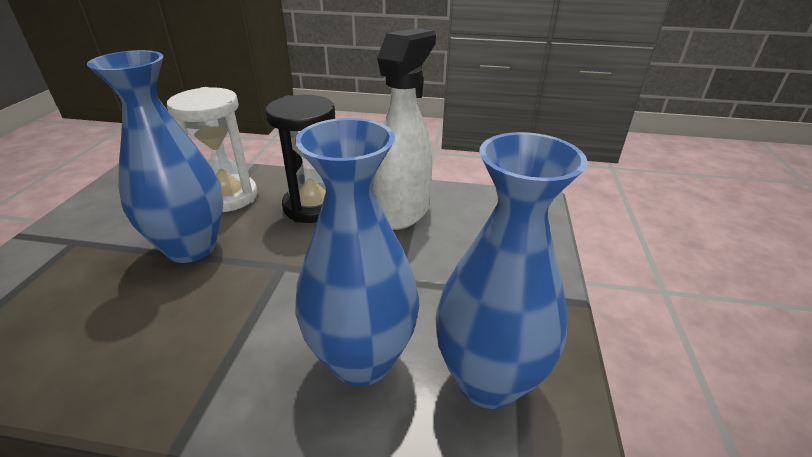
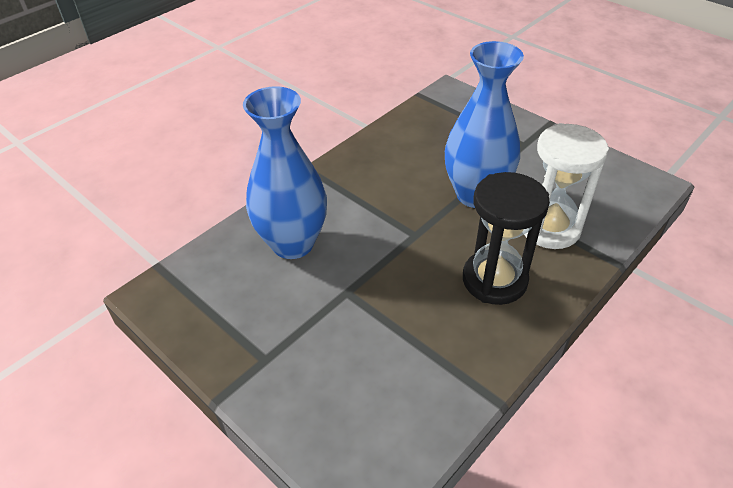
camera: 125 degrees right, 10 degrees up
(403, 211) = (439, 345): white spray bottle -> none
(488, 380) = (223, 292): blue vase -> none

